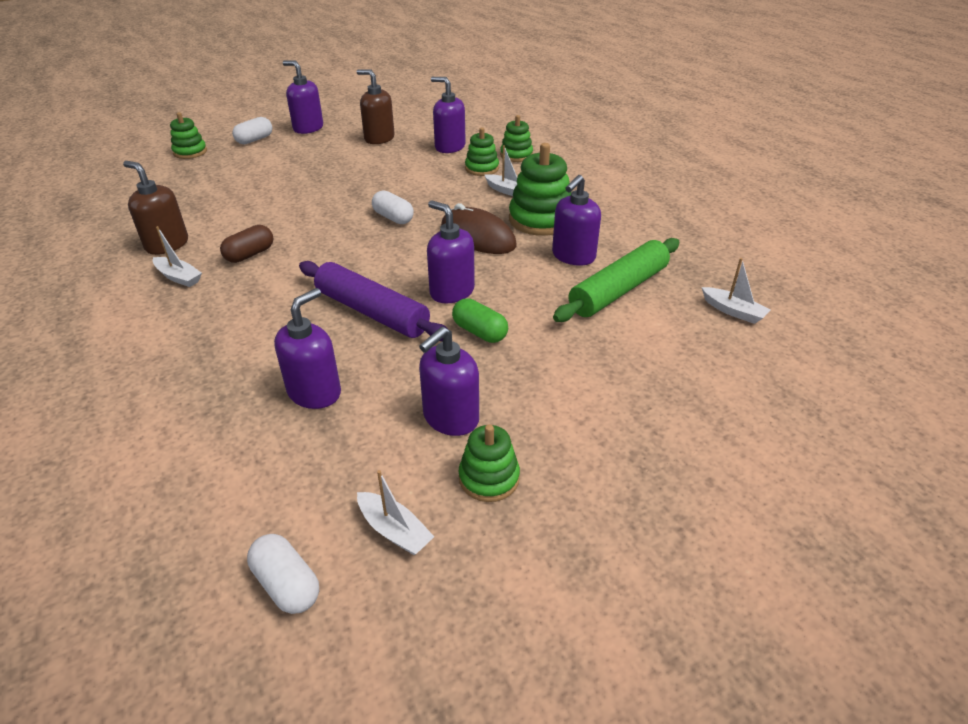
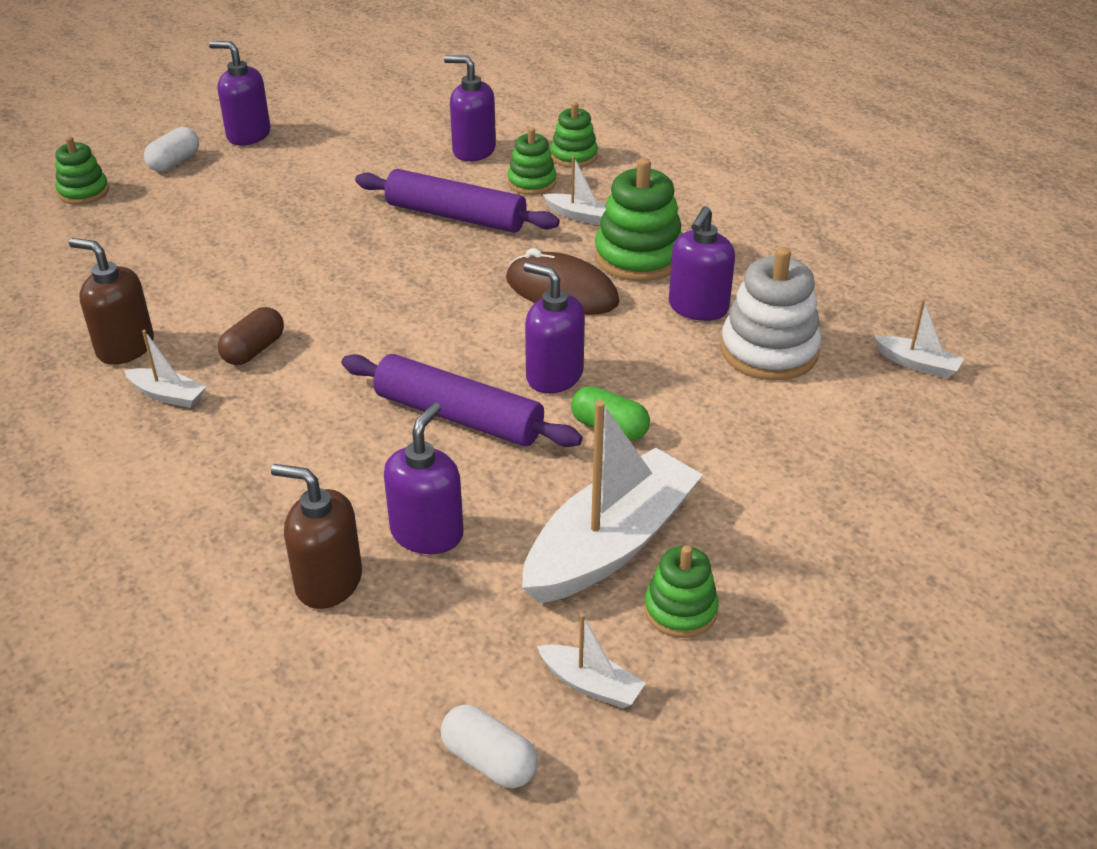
camera: 10 degrees left, 0 degrees up
(379, 138) = (364, 144): brown soap dispenser -> brown soap dispenser (328, 582)
(393, 218) = (434, 273): white capsule -> none
(422, 184) = (456, 216): none -> purple rolling pin
(450, 418) = (610, 544): purple soap dispenser -> white boat
(618, 290) = (769, 351): green rolling pin -> white stacking toy

